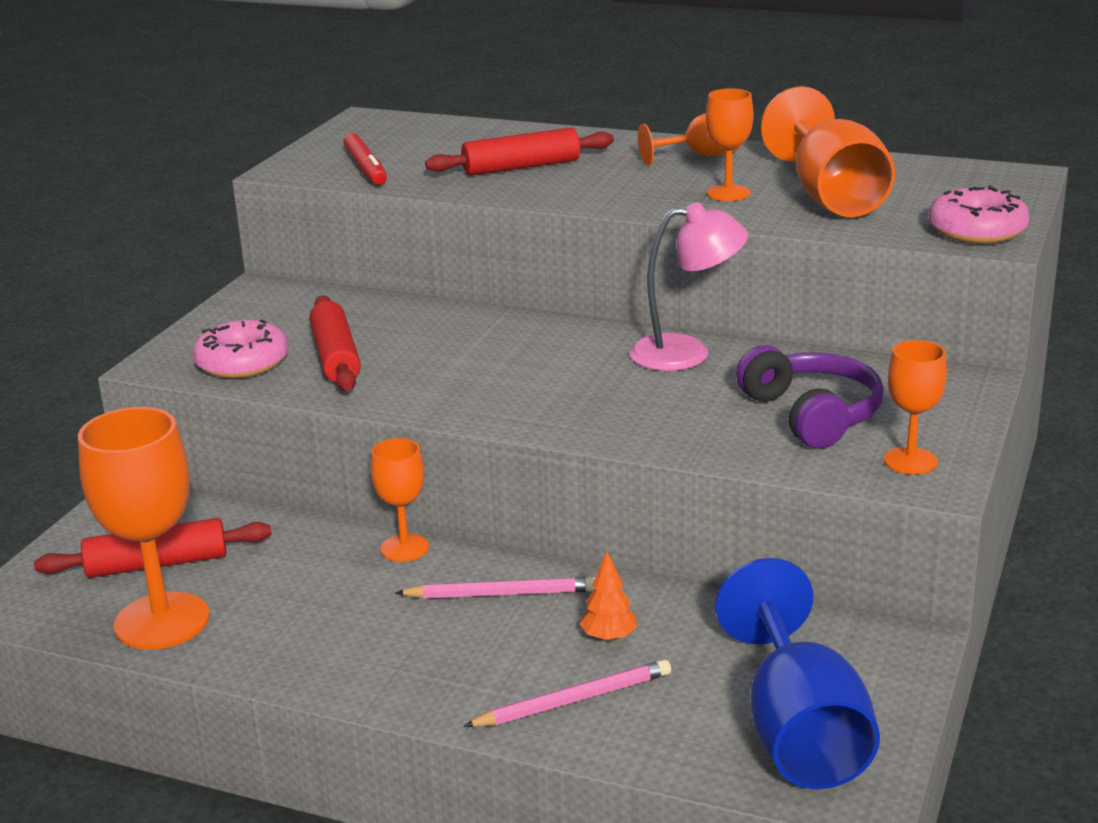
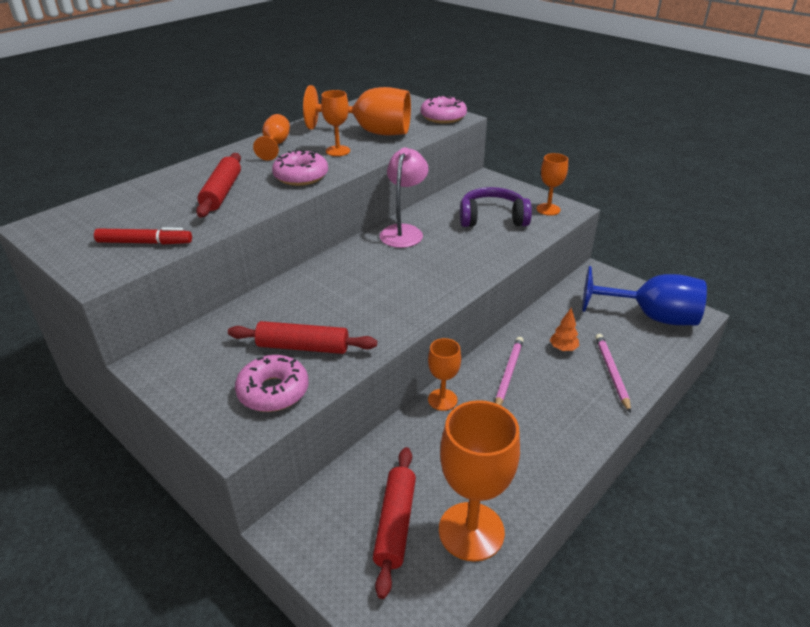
camera: 70 degrees left, 10 degrees up
(614, 193) = (301, 176): none -> pink donut

